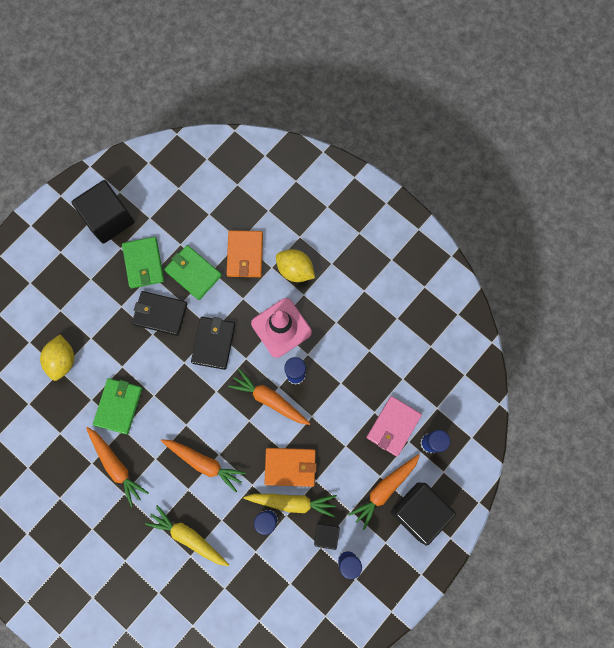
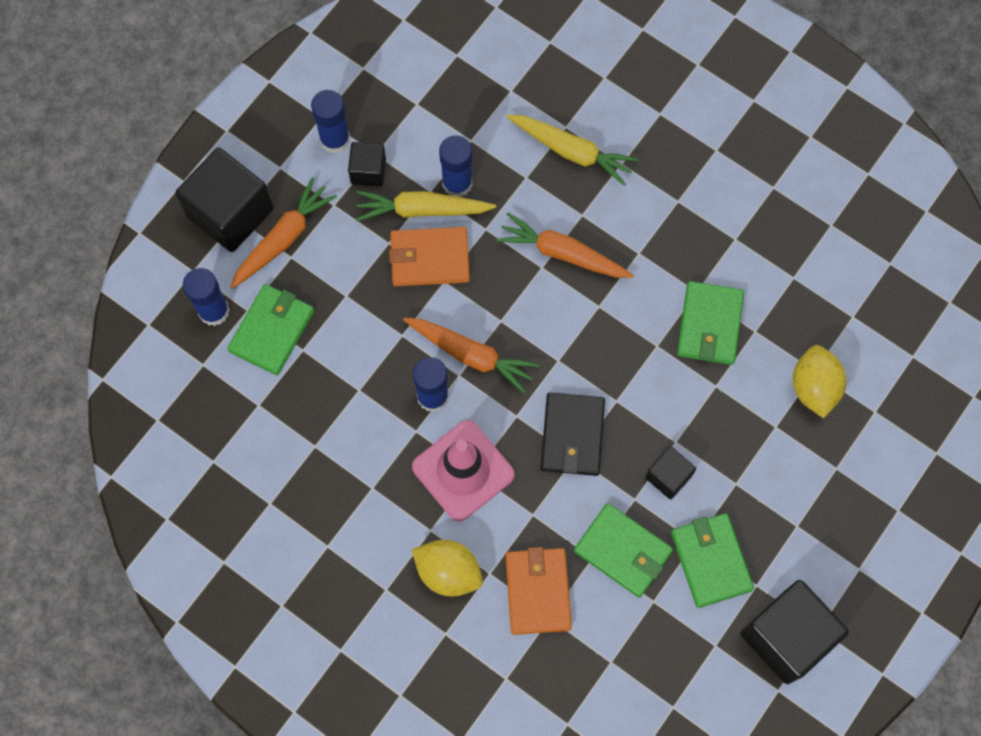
camera: 175 degrees right, 5 degrees down
(116, 466) = (696, 238): orange carrot -> none
(160, 314) = (668, 476): black wallet -> black cube
(393, 426) = (272, 331): pink wallet -> green wallet

